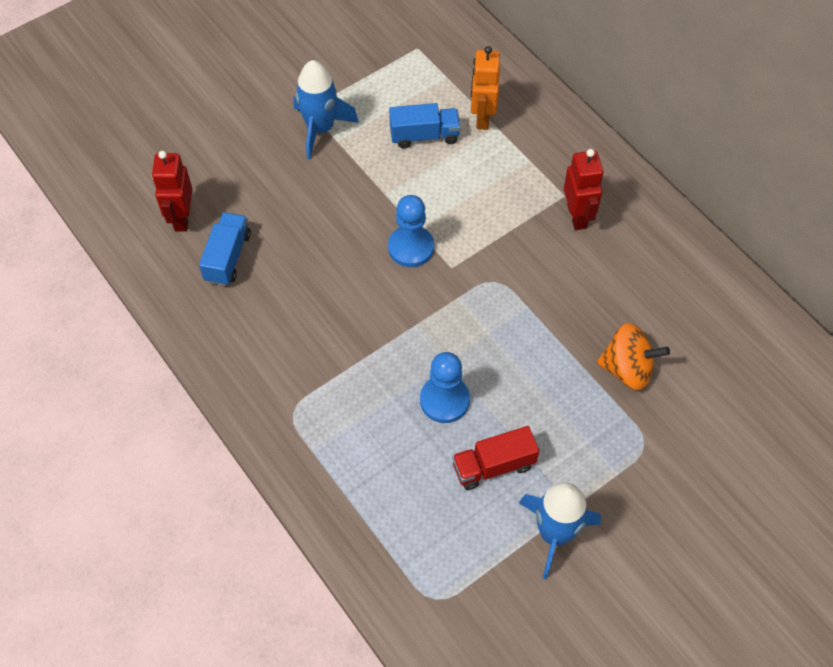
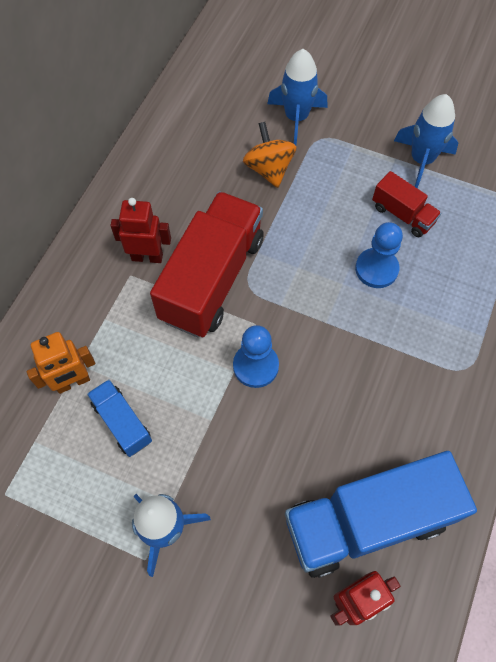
camera: 120 degrees left, 5 degrees up
(228, 257) = (367, 521): blue truck -> blue truck, size x2.05
(521, 256) = (212, 279): none -> red truck
(577, 216) = (147, 257): red robot -> red robot turned 45 degrees clockwise
(688, 435) = (296, 118): none -> blue rocket

